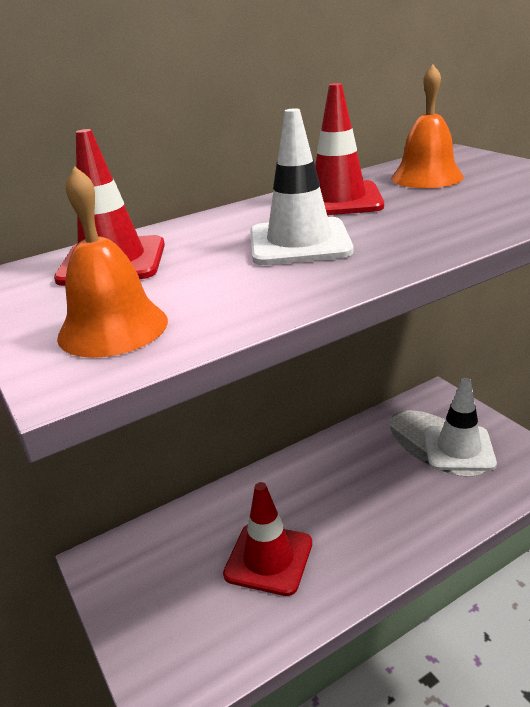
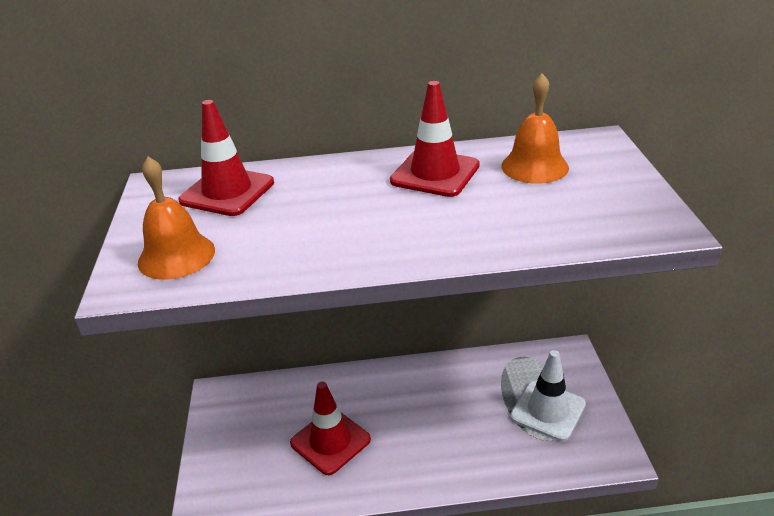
camera: 25 degrees right, 5 degrees up
(299, 242) = (358, 214): white traffic cone -> none

